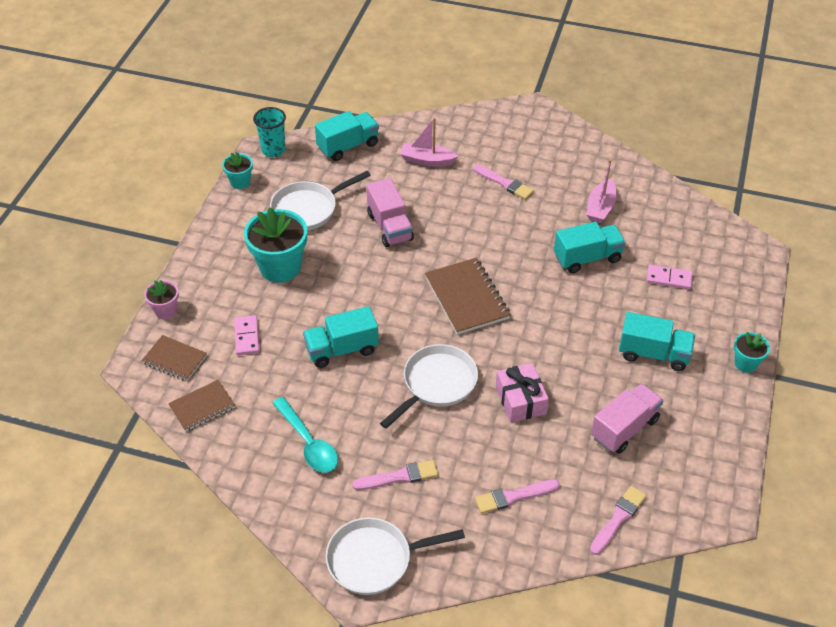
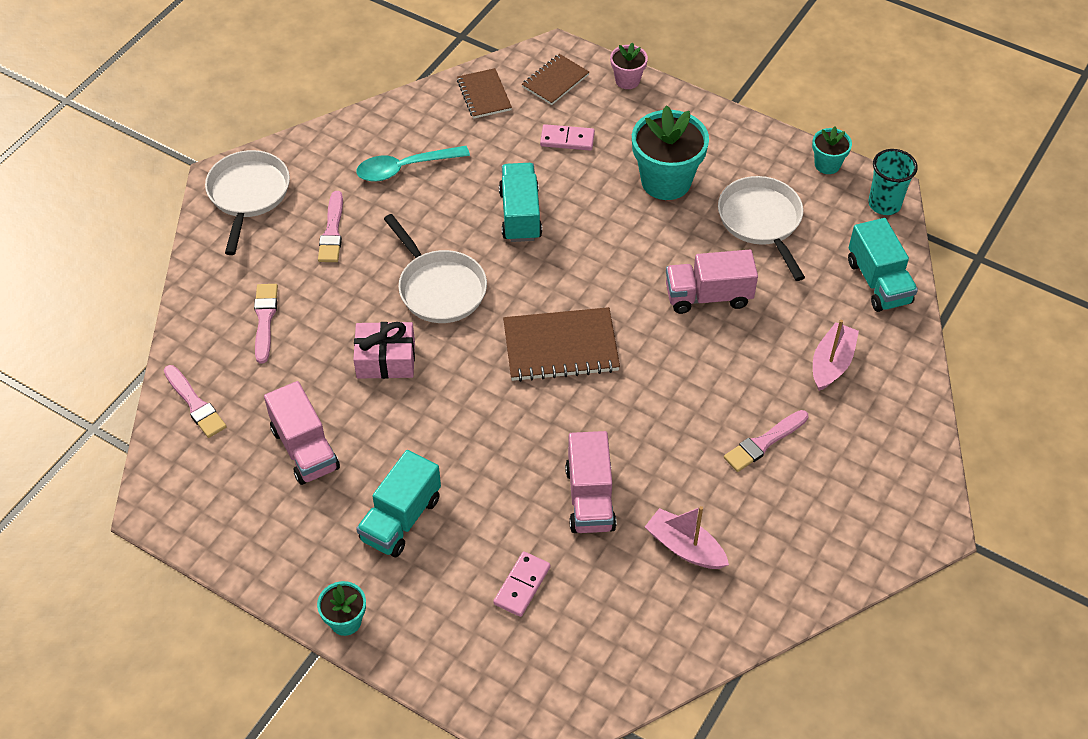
camera: 105 degrees right, 5 degrees up
(587, 258) = (590, 498): turquoise truck -> pink truck

